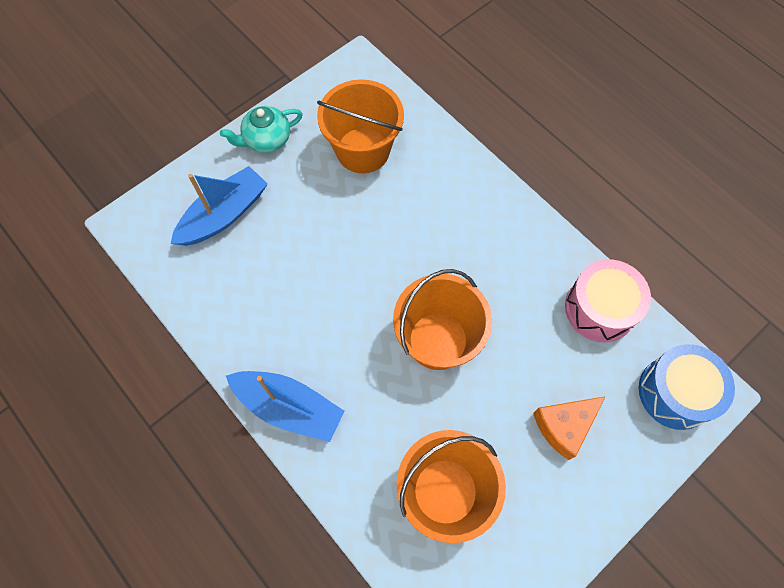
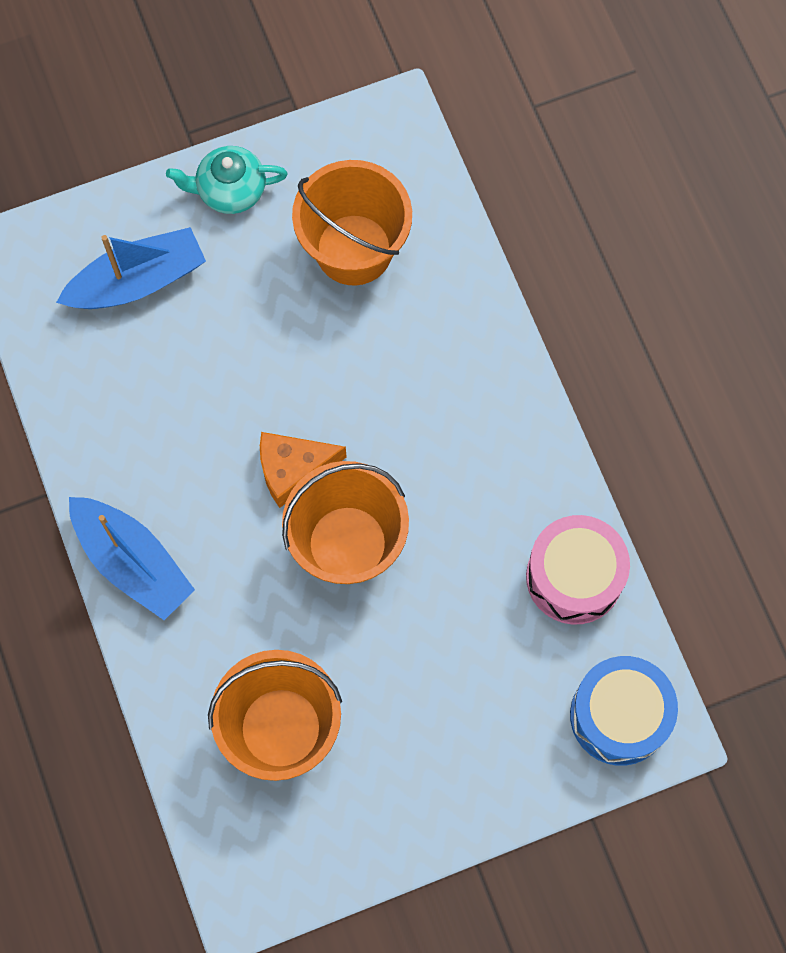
camera: 20 degrees right, 5 degrees up
(564, 426) = (459, 705): orange cheese -> orange cheese (293, 469)

